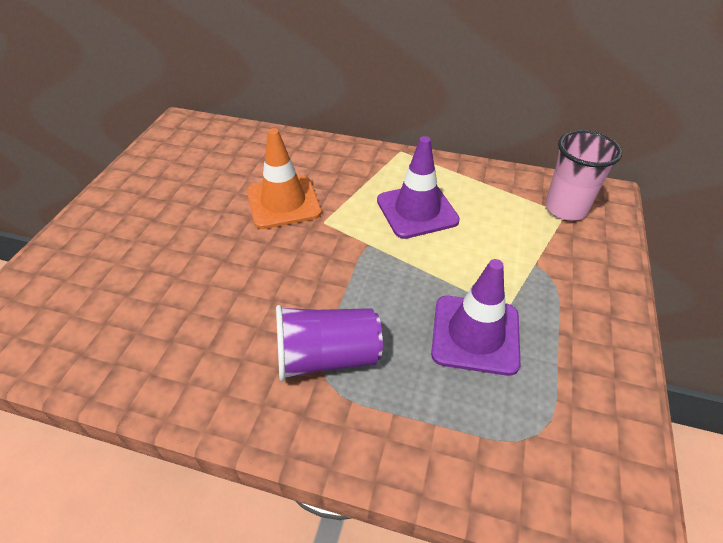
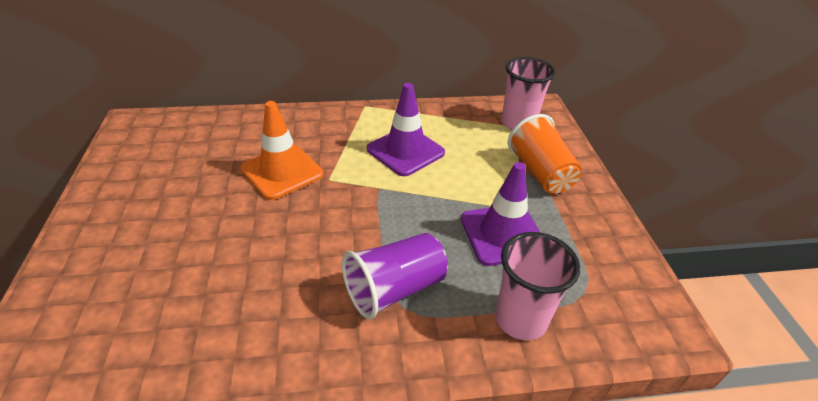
camera: 25 degrees left, 5 degrees down
(443, 438) = (521, 319): none -> pink cup
(561, 274) = (540, 172): none -> orange cup

